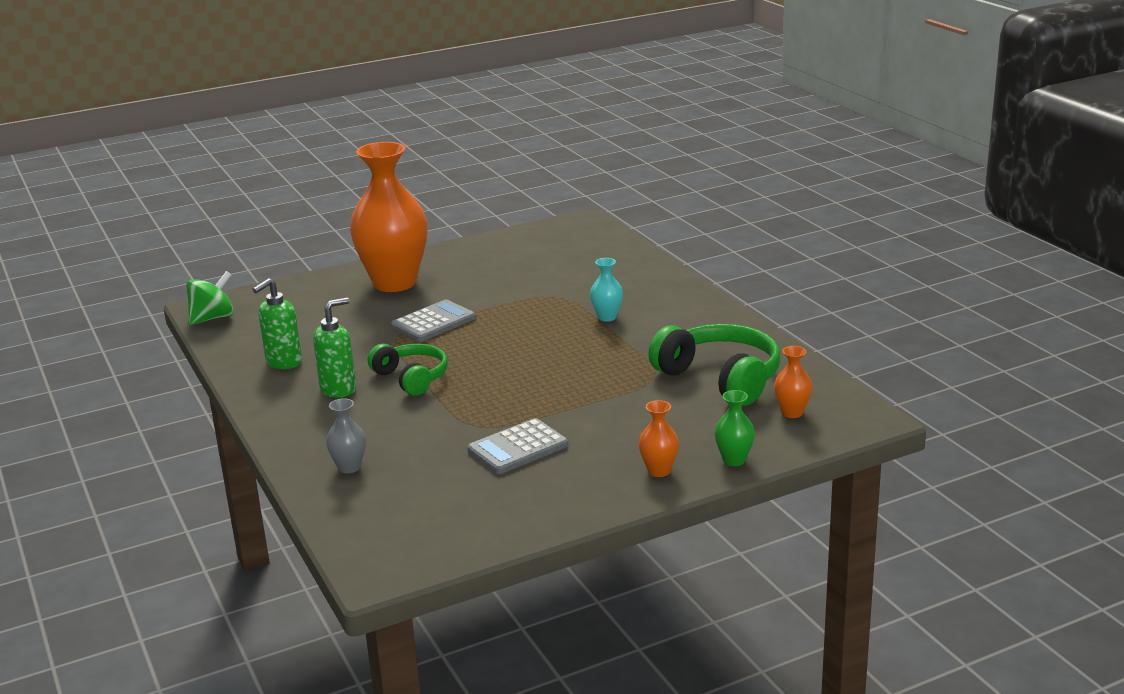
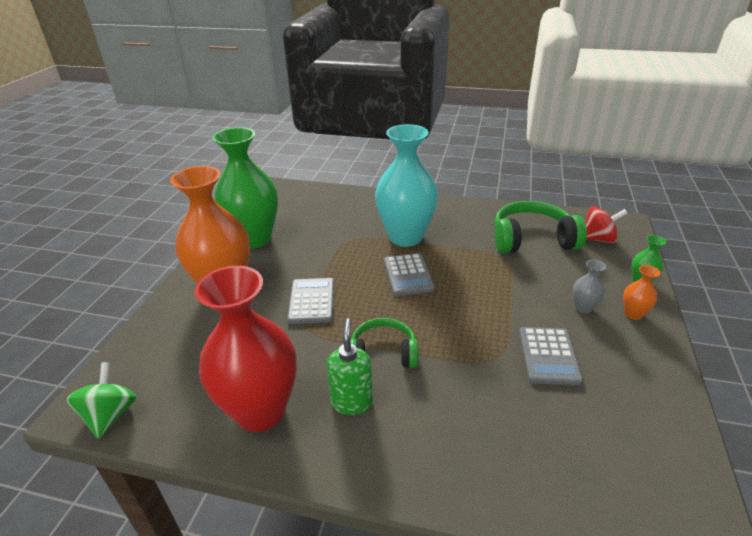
camera: 50 degrees left, 10 degrees up
(283, 362) = (260, 411): green soap dispenser -> red vase
(349, 467) = (497, 466): grey vase -> grey vase (583, 308)
(483, 258) = (254, 239): none -> green vase
(541, 344) = (408, 275): none -> grey calculator
(607, 317) = (405, 237): turquoise vase -> turquoise vase, size x2.47
(792, 413) = (598, 239): orange vase -> red spinning top

